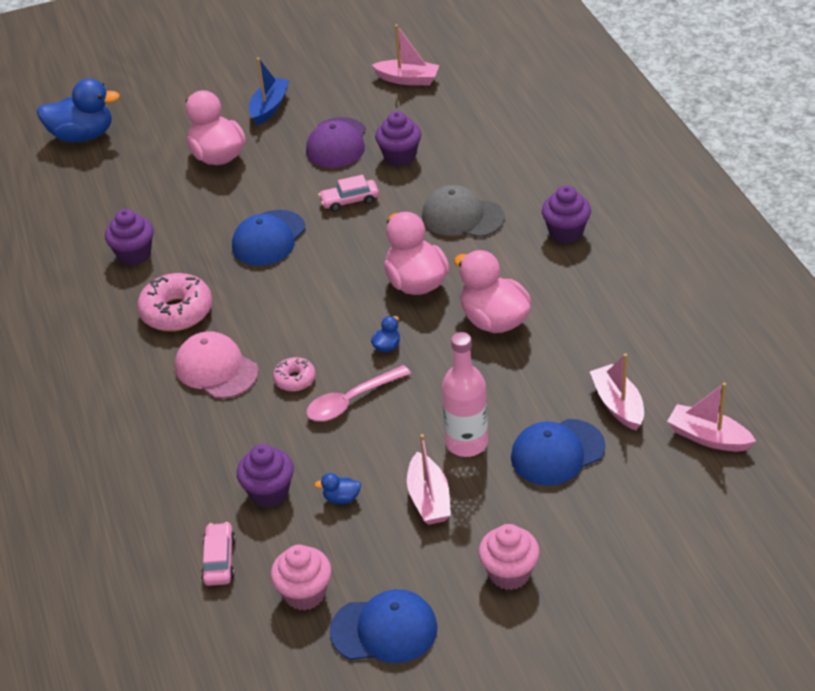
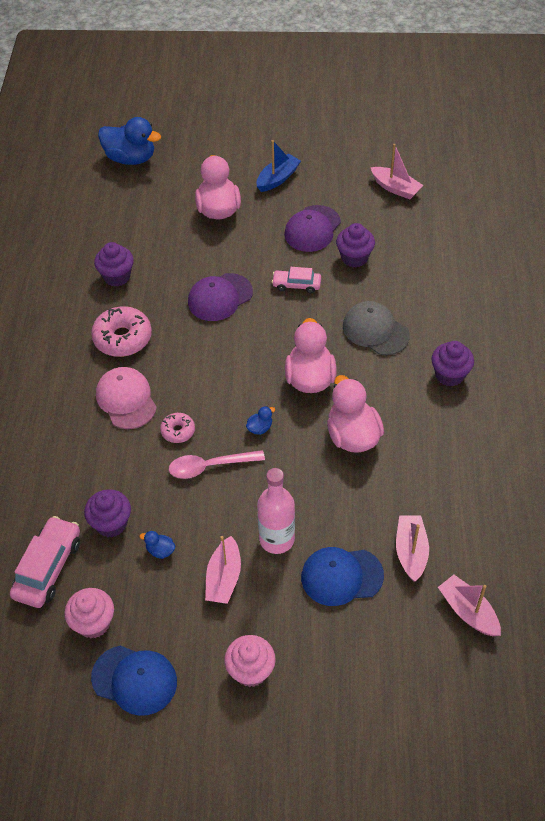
camera: 20 degrees right, 10 degrees up
(219, 560) = (48, 568): pink car -> pink car, size x1.63
(268, 238) = (220, 297): blue cap -> purple cap

